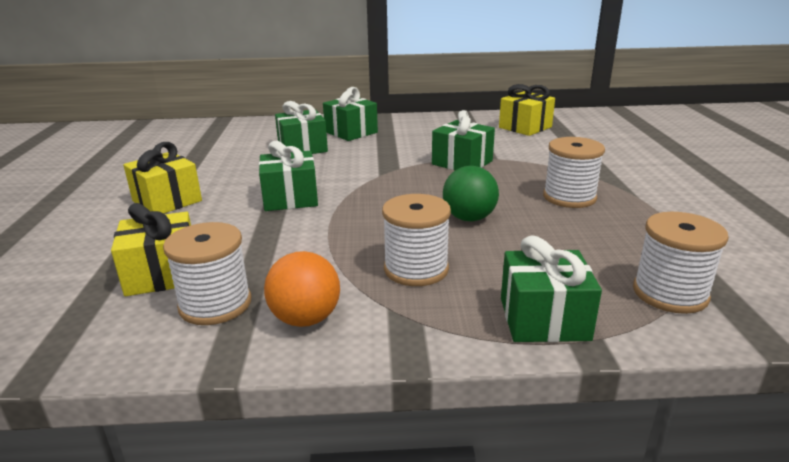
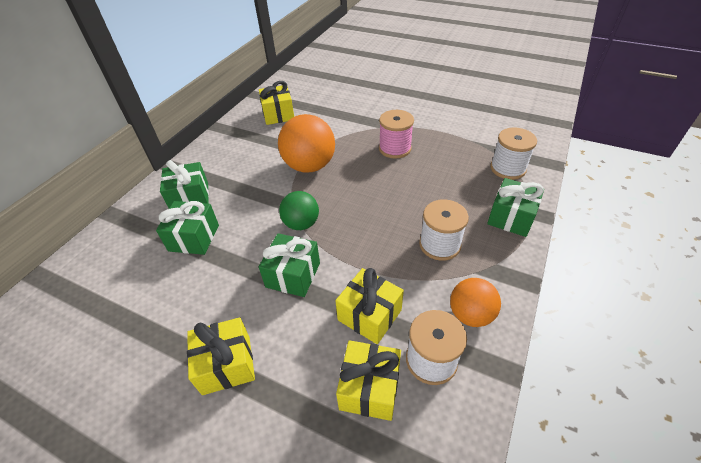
camera: 60 degrees left, 20 degrees up
(262, 250) = (369, 315): none -> yellow gift
(462, 163) = (309, 166): green gift -> orange ball
(469, 218) = (392, 197): green ball -> green ball (301, 224)
(569, 197) = (395, 148): white spool -> pink spool

